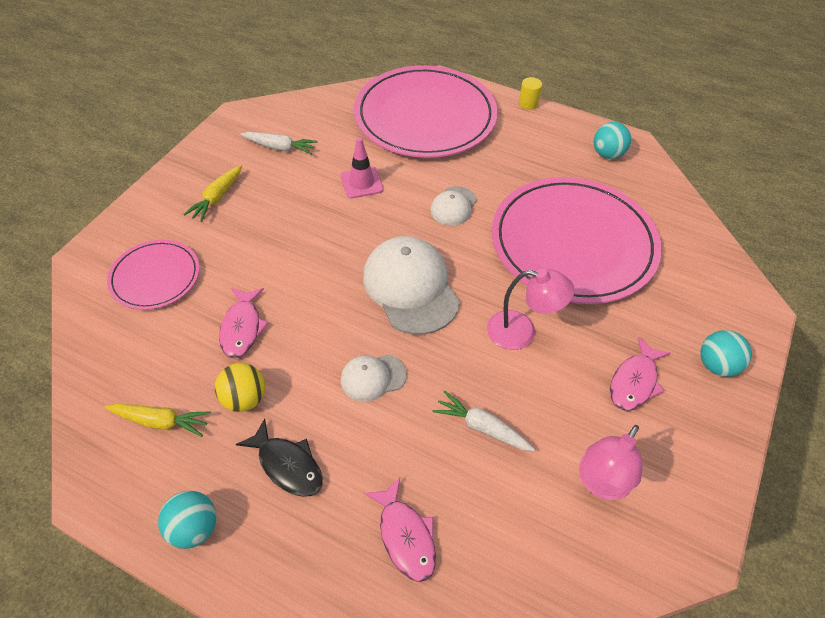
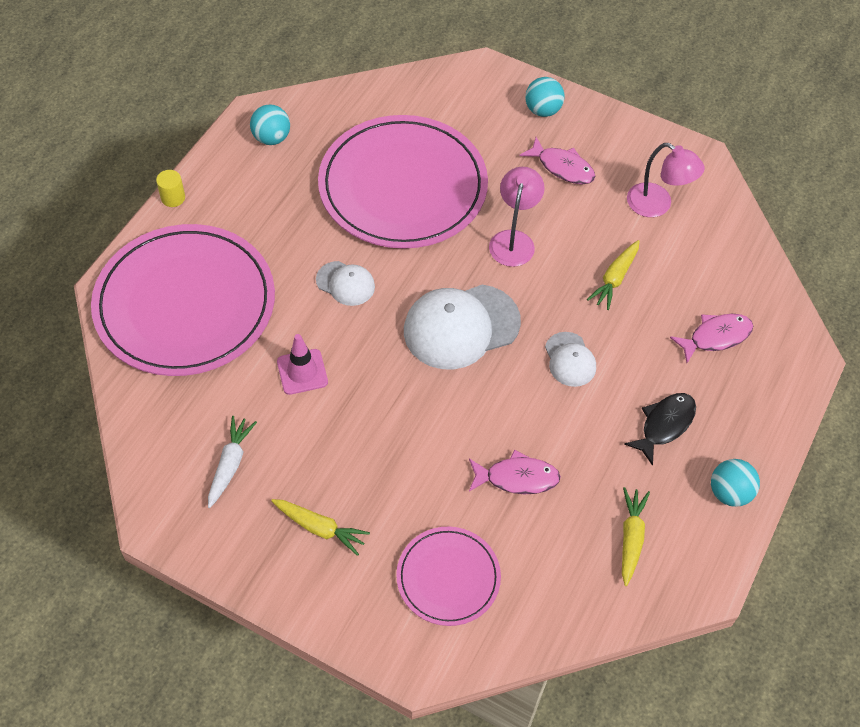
camera: 90 degrees left, 5 degrees up
(244, 399) = (600, 467): yellow ball -> none
(482, 427) = (615, 278): white carrot -> yellow carrot

